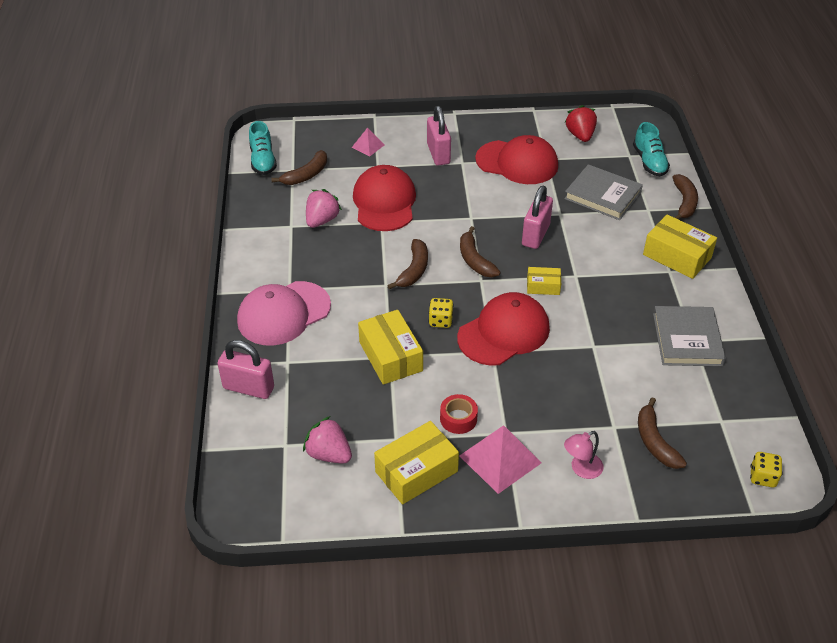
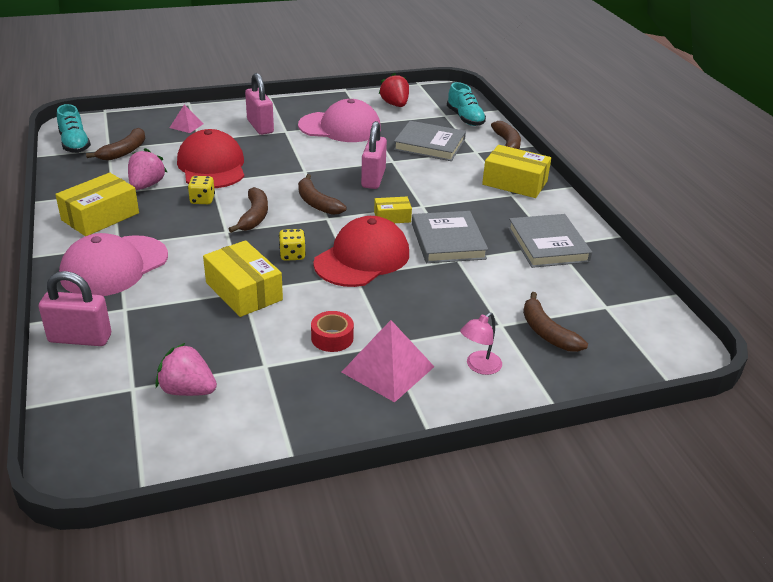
camera: 15 degrees left, 10 degrees down
(416, 471) = (295, 393): yellow box -> yellow box (100, 216)
(517, 162) = (340, 127): red cap -> pink cap
(590, 322) = (448, 241): none -> grey book
(762, 477) = (665, 349): yellow dice -> yellow dice (202, 200)

